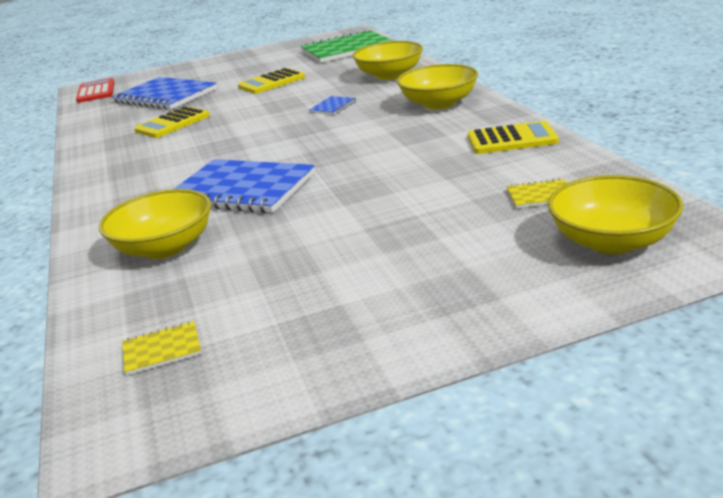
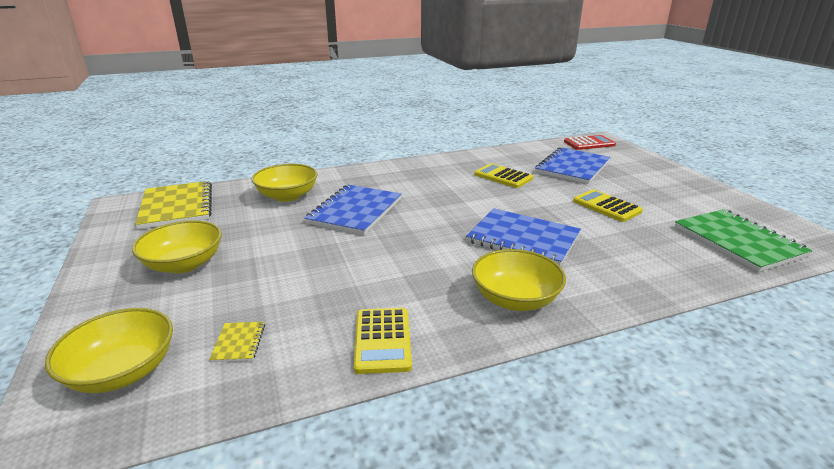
camera: 85 degrees right, 0 degrees up
(162, 350) = (177, 206): yellow notebook -> yellow notebook, size x2.37
(333, 107) = (523, 239): blue notebook -> blue notebook, size x2.37
(390, 75) = (627, 269): yellow bowl -> yellow bowl (184, 264)

